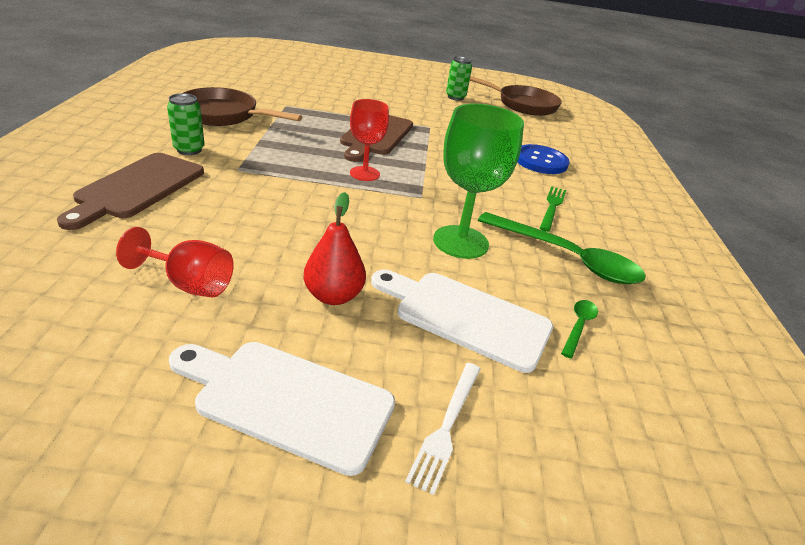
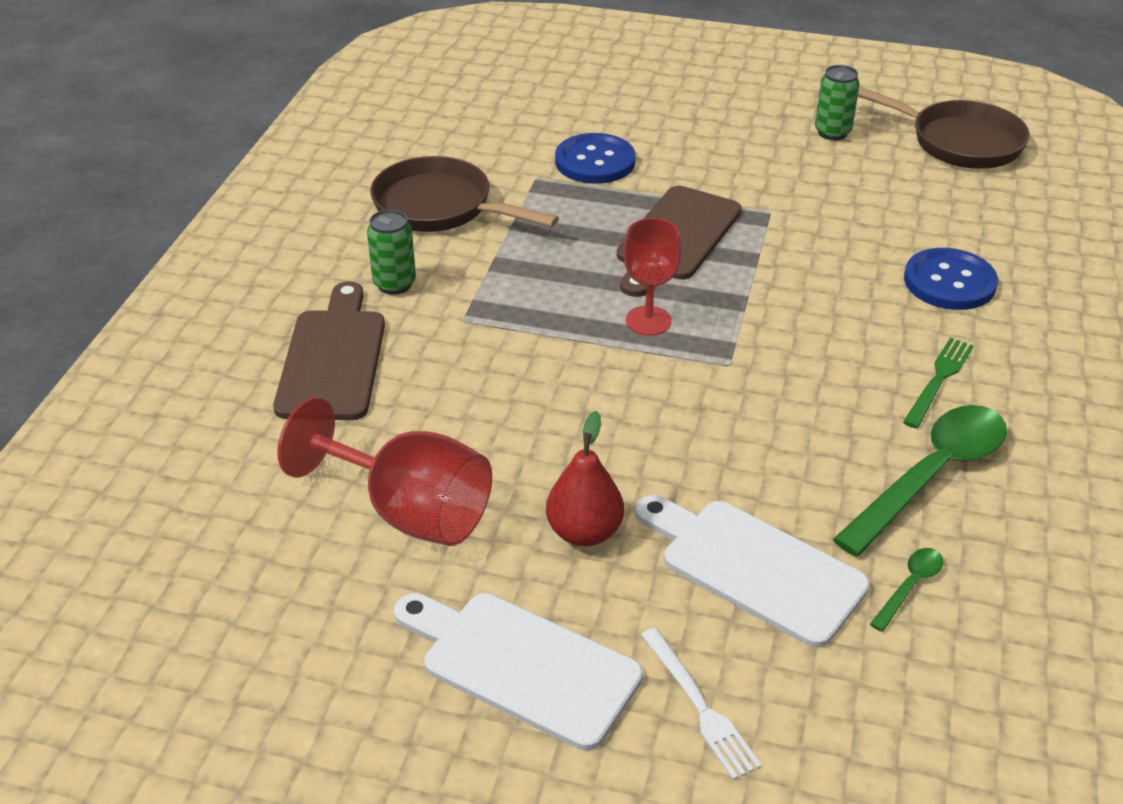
camera: 15 degrees right, 5 degrees up
(137, 188) = (333, 359): brown cutting board -> brown cutting board turned 150 degrees clockwise
(190, 284) = (409, 512): red goblet -> red goblet, size x1.58
(322, 101) = (595, 161): none -> blue button
(446, 426) = (699, 706): white fork -> white fork turned 60 degrees counterclockwise
(460, 242) = (773, 447): green goblet -> none
(567, 258) = (931, 475): green spoon -> green spoon turned 90 degrees counterclockwise

